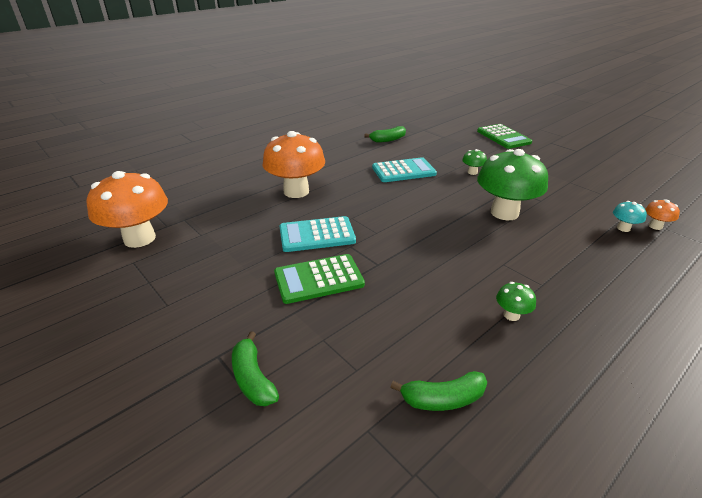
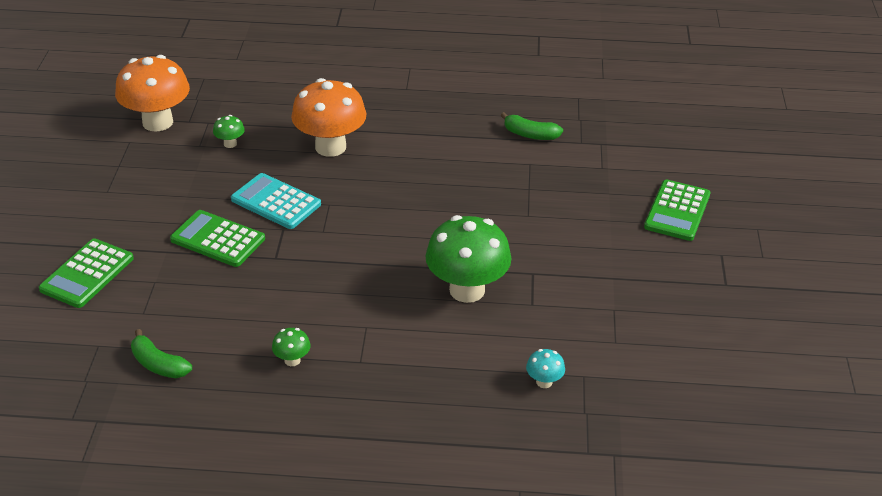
camera: 45 degrees right, 5 degrees up
(253, 378) = (87, 274): green banana -> green calculator
(403, 171) = (467, 185): turquoise calculator -> none
(472, 172) = (533, 231): green mushroom -> green mushroom (230, 144)
(655, 226) = (581, 404): orange mushroom -> none

